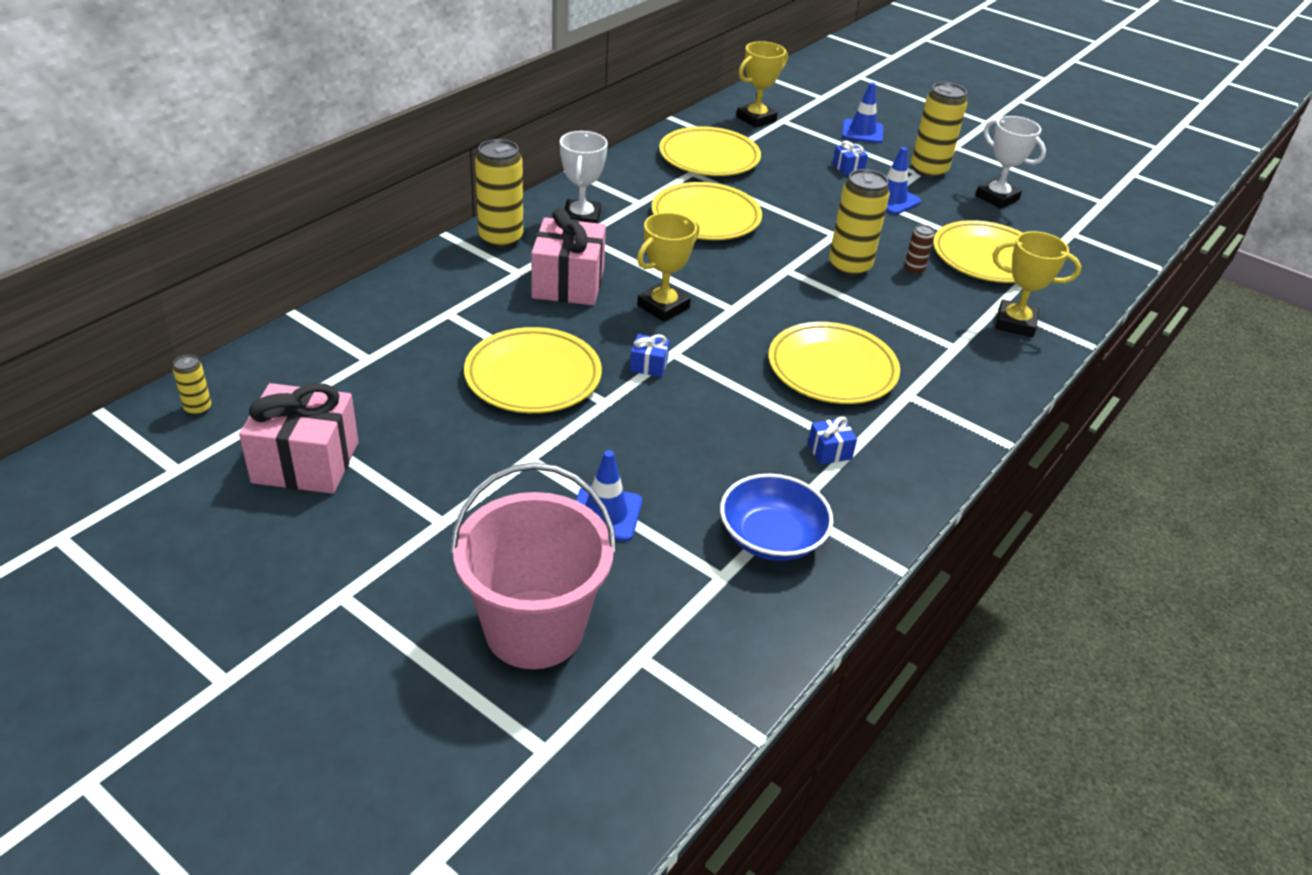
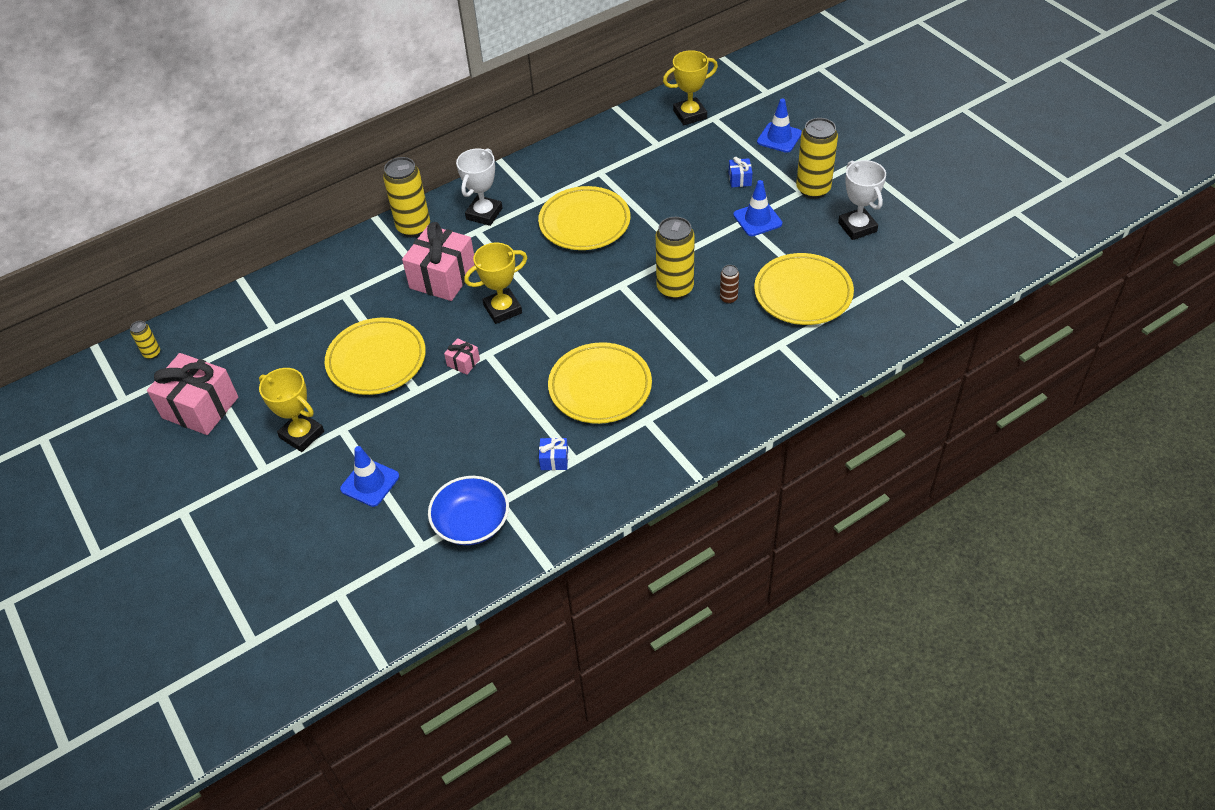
camera: 25 degrees right, 10 degrees up
(534, 629) = (284, 559): pink bucket -> none
(648, 365) = (463, 362): blue gift -> pink gift
(709, 158) = (623, 157): yellow plate -> none
(1015, 323) = (781, 364): yellow trophy -> yellow trophy (302, 435)

